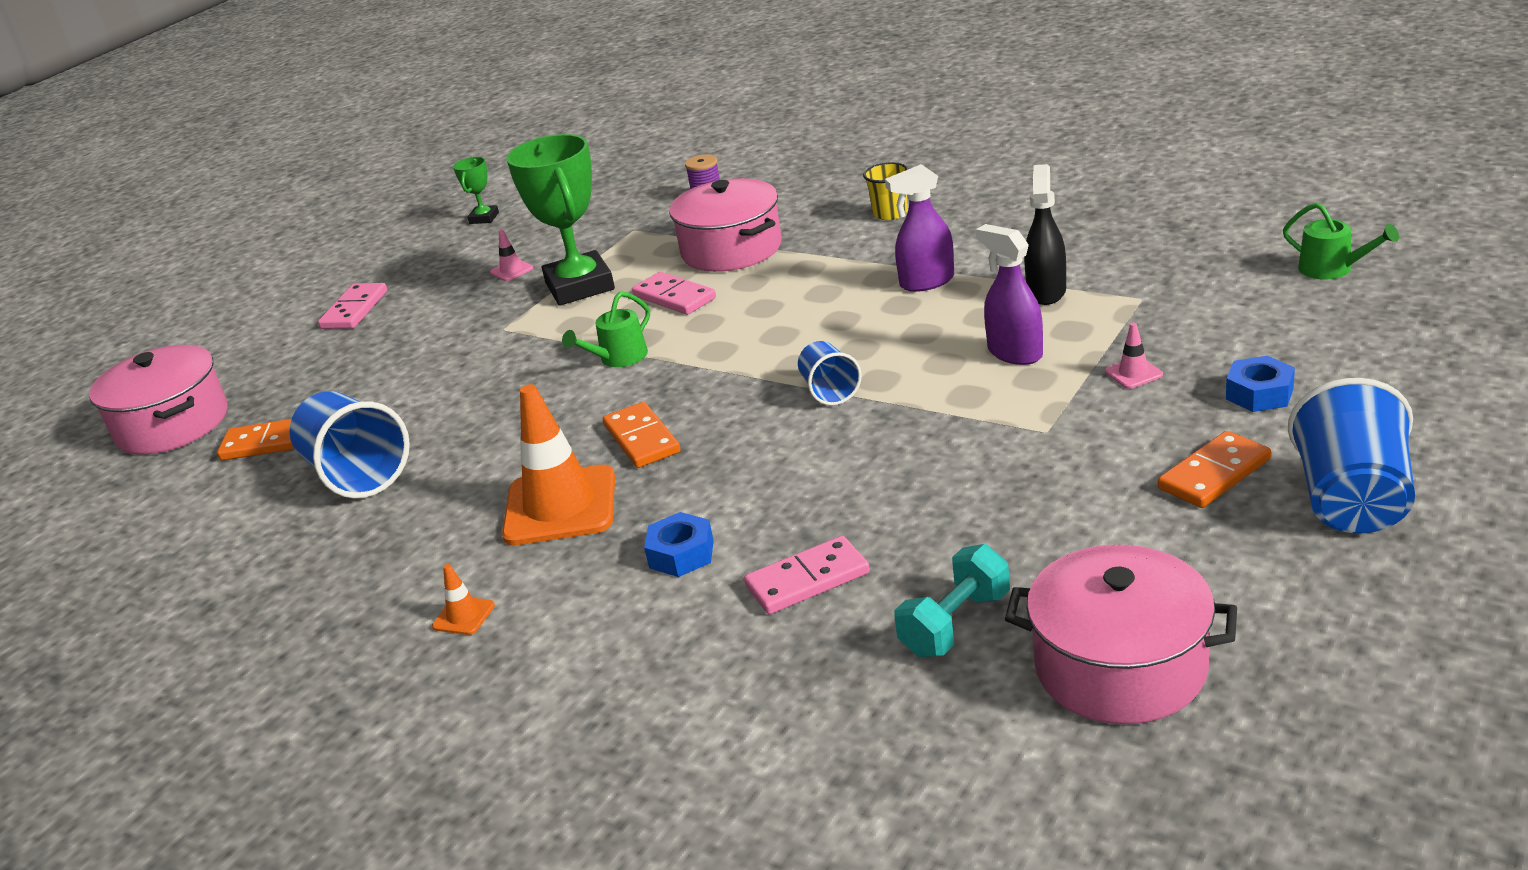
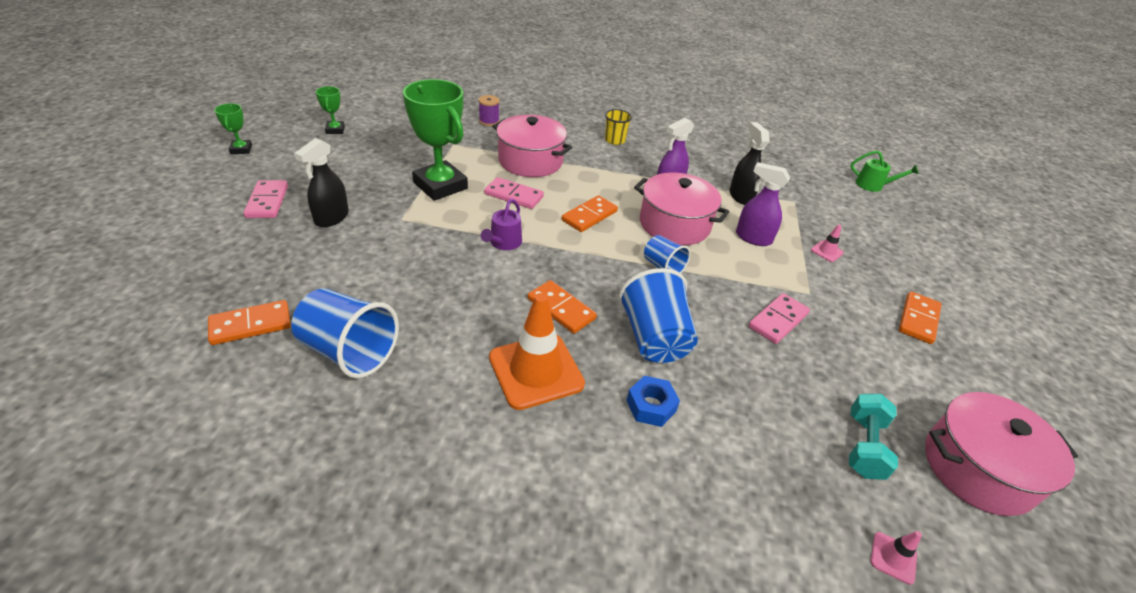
camera: 30 degrees left, 10 degrees up
(172, 424) = (143, 310): pink pot -> pink pot (674, 224)
(356, 248) = (241, 149): none -> green trophy
(419, 328) = (331, 218): none -> black spray bottle
(463, 616) = (519, 483): orange traffic cone -> none
(511, 270) = (380, 172): pink traffic cone -> pink traffic cone (893, 558)
(619, 358) = (503, 243): green watering can -> purple watering can
(767, 323) = (589, 216): none -> orange domino
(807, 579) = (749, 420): pink domino -> pink domino (778, 320)
(1259, 393) = (899, 264): blue nut -> none
(1351, 501) = (996, 334): blue cup -> blue cup (654, 339)

